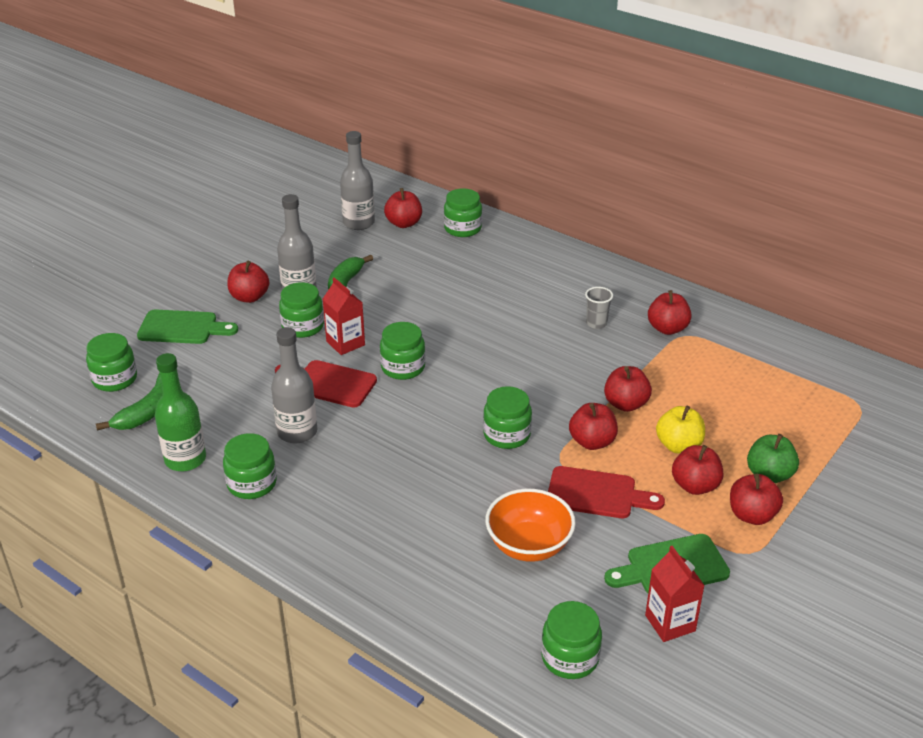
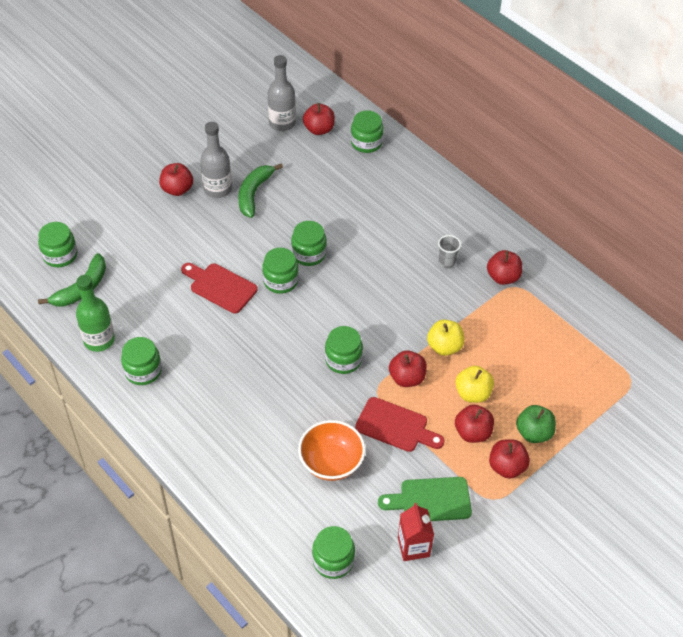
camera: 10 degrees right, 15 degrees up
(182, 328) = (119, 213): green cutting board -> none
(297, 432) = (186, 329): grey bottle -> none
(303, 326) = (212, 227): green jar -> green jar (309, 254)
(345, 343) = (242, 249): red carton -> none
(626, 404) = (444, 347): red apple -> yellow apple

